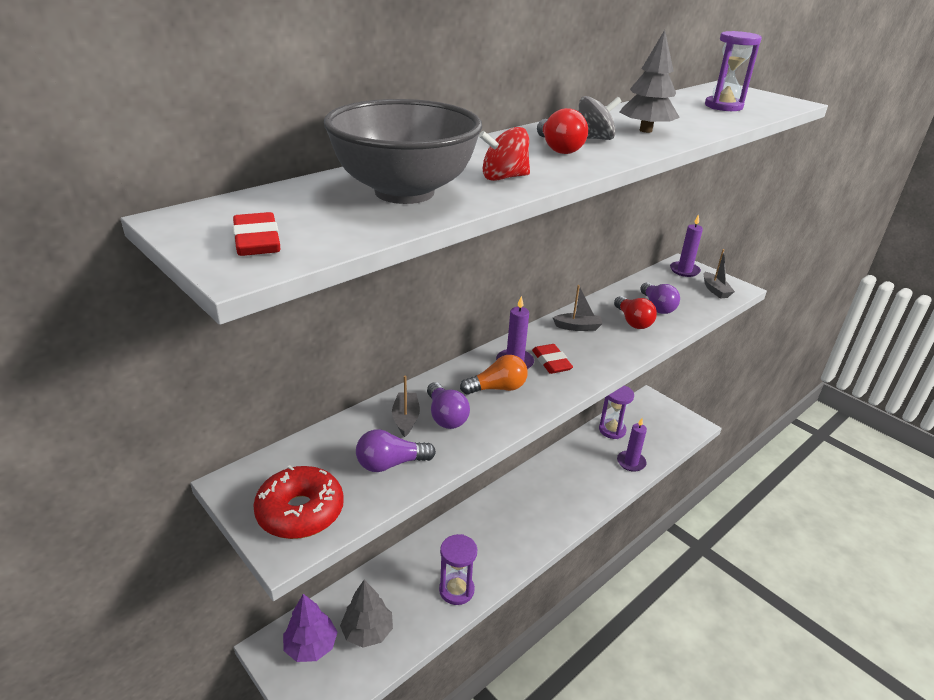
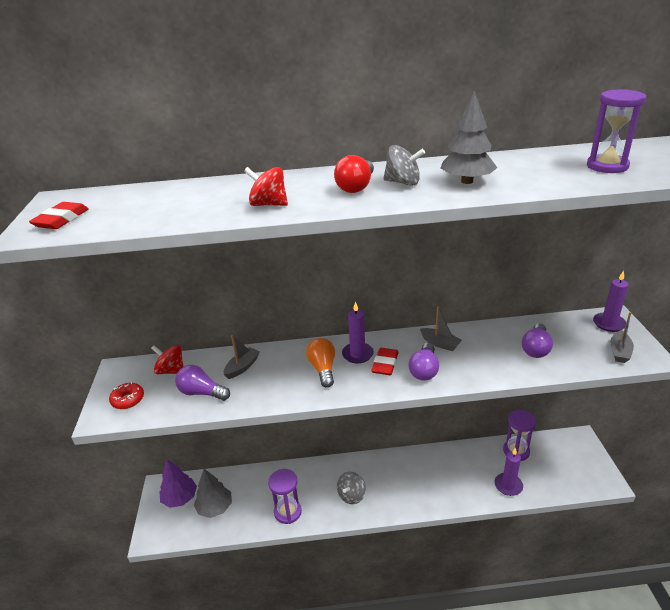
camera: 40 degrees right, 0 degrees up
(300, 512) = (128, 400): red donut -> red donut, size x0.57
(318, 456) = (171, 371): none -> red spinning top
(404, 192) = (188, 203): grey bowl -> none
(445, 416) = (267, 375): purple light bulb -> purple light bulb (424, 370)
(497, 388) = (323, 369): orange light bulb -> orange light bulb turned 120 degrees counterclockwise
(506, 539) = (351, 495): none -> grey spinning top
(632, 321) = (495, 354): red light bulb -> none

